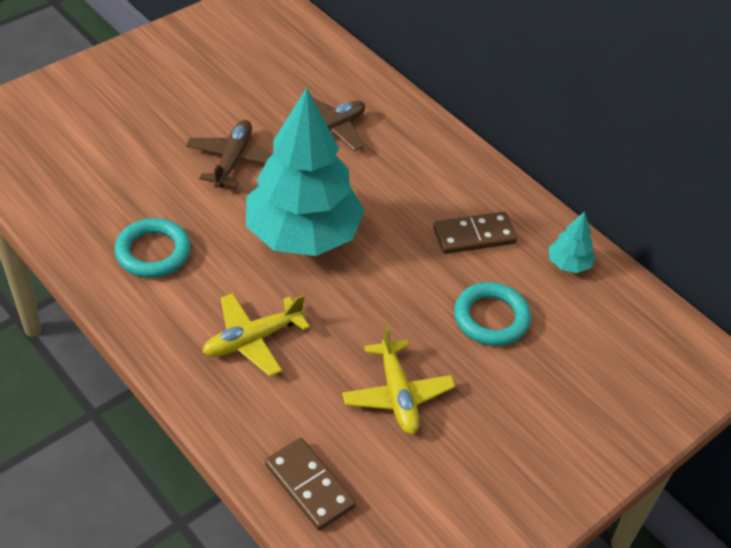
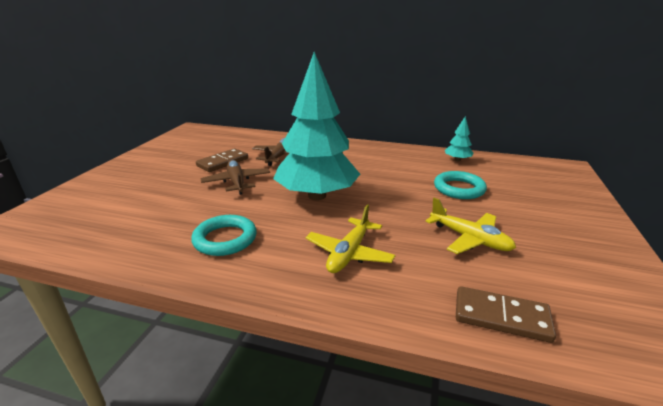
camera: 30 degrees left, 20 degrees down
(474, 235) = (403, 166): brown domino -> brown domino (222, 162)

